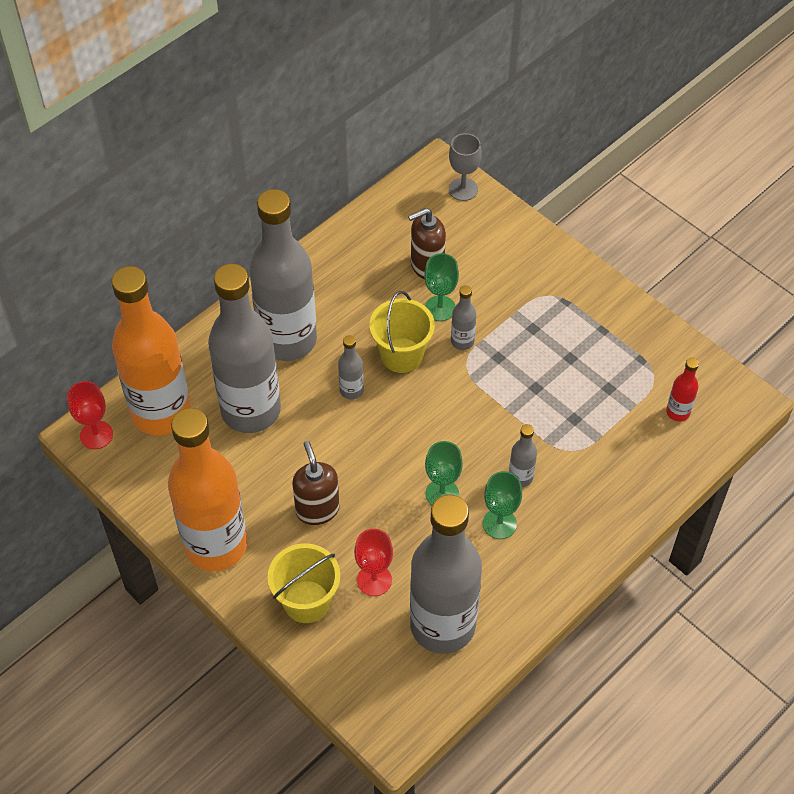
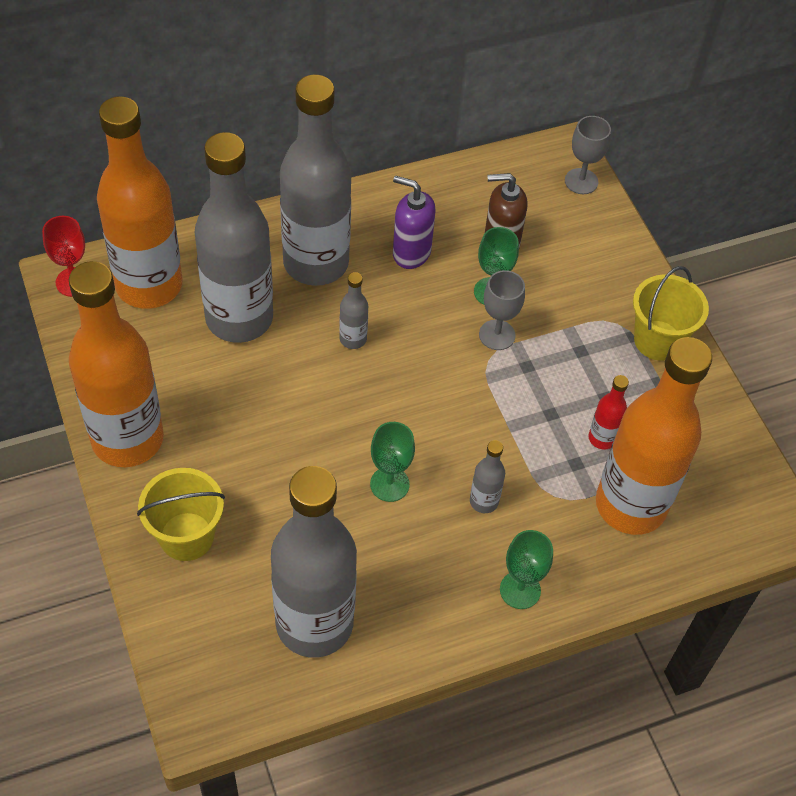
camera: 20 degrees right, 0 degrees up
(317, 510) = (250, 446): brown soap dispenser -> none
(360, 301) = (411, 253): none -> purple soap dispenser
(374, 580) = (268, 544): red goblet -> none
(401, 355) = (425, 324): yellow bucket -> yellow bucket (658, 340)
(462, 341) = (497, 335): grey bottle -> grey goblet
(499, 524) = (434, 541): green goblet -> green goblet (520, 590)
(630, 434) = (630, 505): none -> orange bottle
(678, 412) = (696, 503): red bottle -> red bottle (602, 438)

